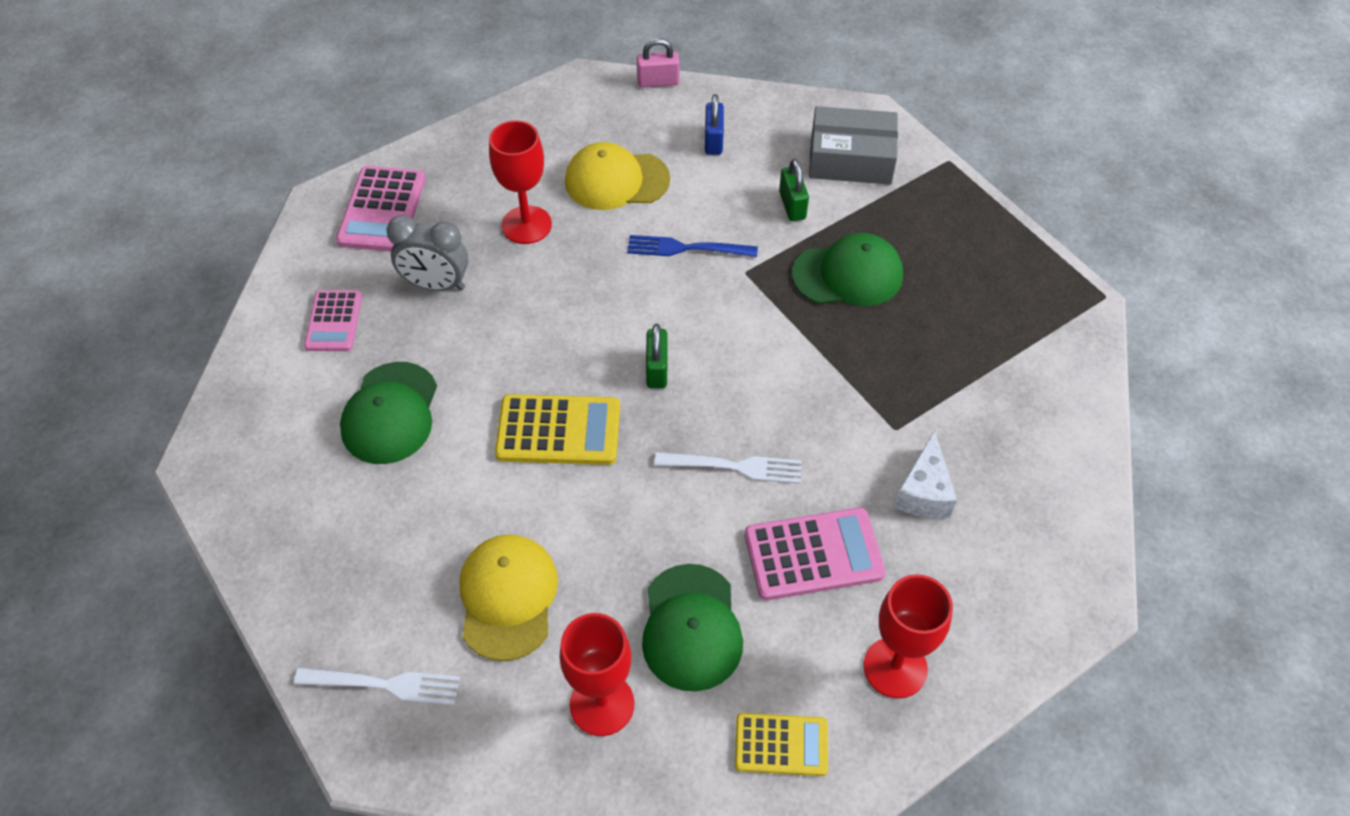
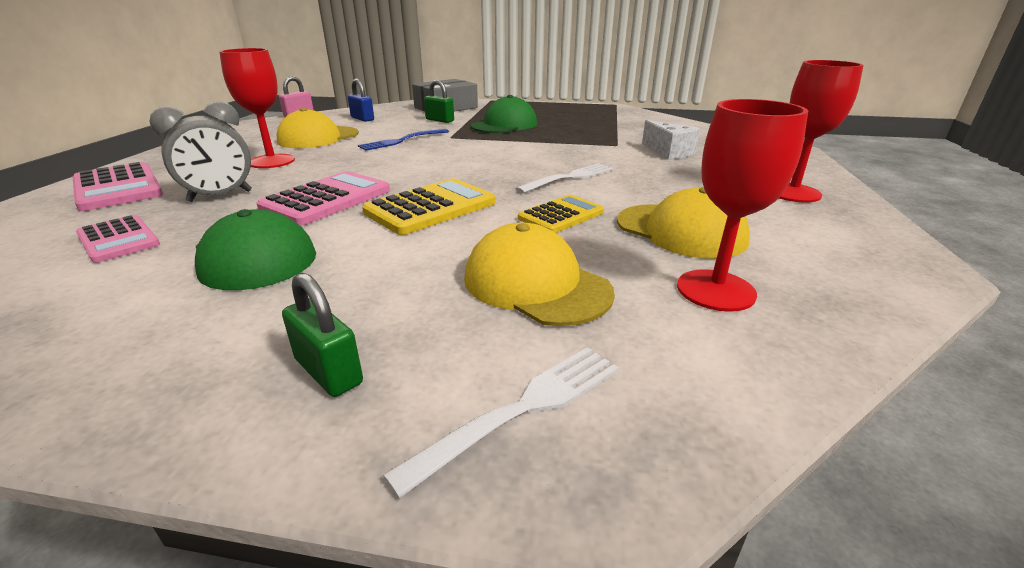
camera: 45 degrees left, 25 degrees down
(657, 369) = (457, 170): green padlock -> green padlock (328, 371)
(691, 627) = (680, 231): green cap -> yellow cap
(781, 745) = (832, 241): yellow calculator -> yellow calculator (561, 215)
(813, 554) = (672, 183): pink calculator -> pink calculator (327, 199)

